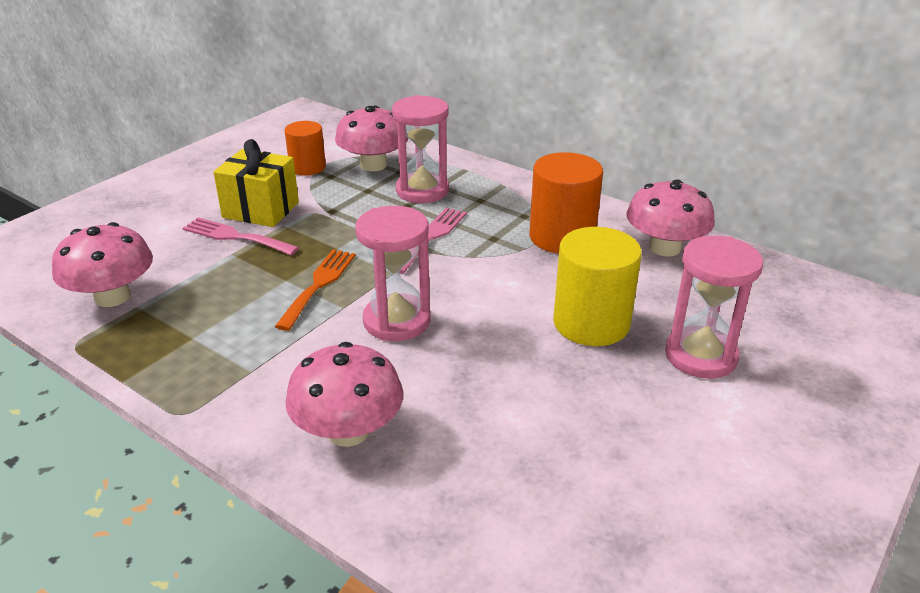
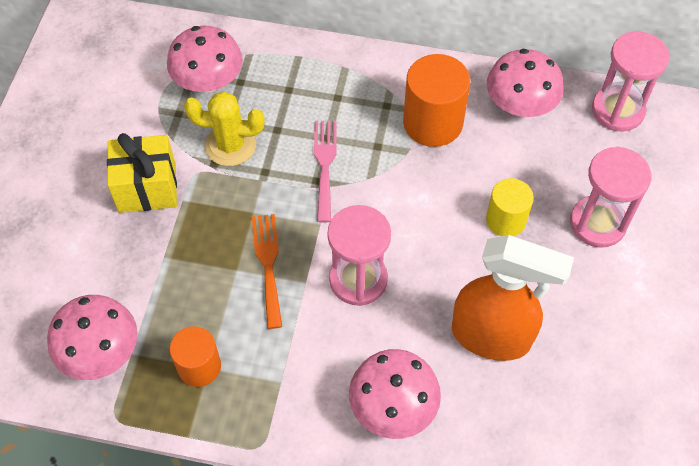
camera: 25 degrees left, 25 degrees up
(235, 236) = (151, 233): pink fork -> none
(307, 167) = (147, 108): orange cylinder -> orange cylinder (199, 366)
(356, 204) = (230, 145): none -> yellow cactus
(422, 191) = (278, 103): pink hourglass -> pink hourglass (617, 110)
(508, 410) = (492, 337): none -> orange spray bottle
(591, 323) = (505, 220): yellow cylinder -> yellow cylinder, size x0.63

